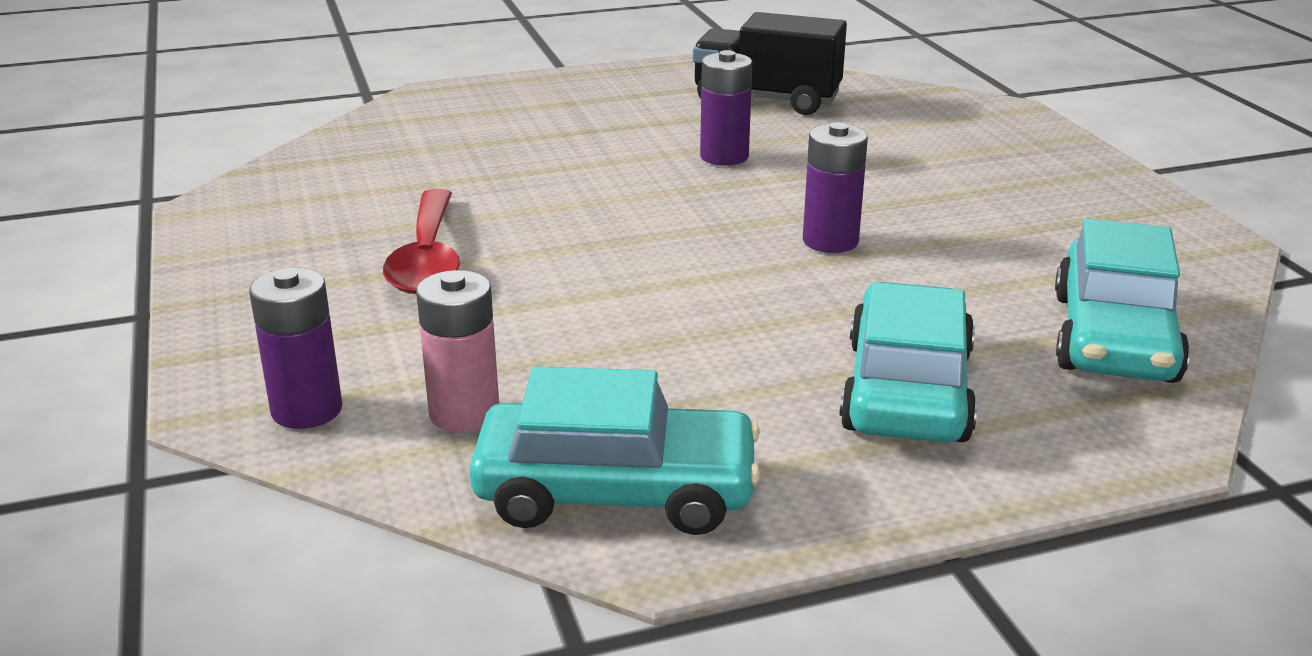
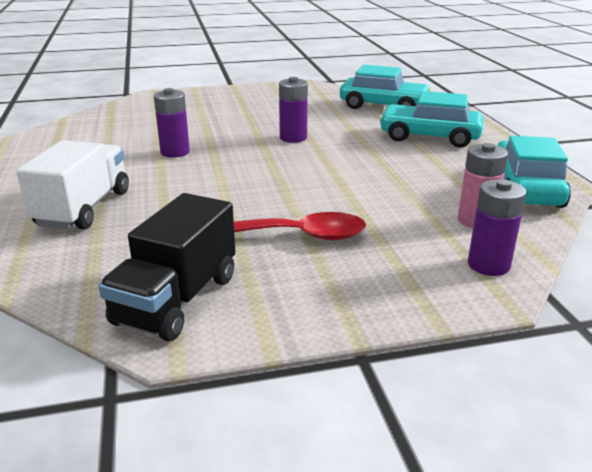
camera: 85 degrees left, 0 degrees up
(518, 130) = (83, 208): none -> white truck
(766, 100) = (93, 137): black truck -> black truck (177, 300)

